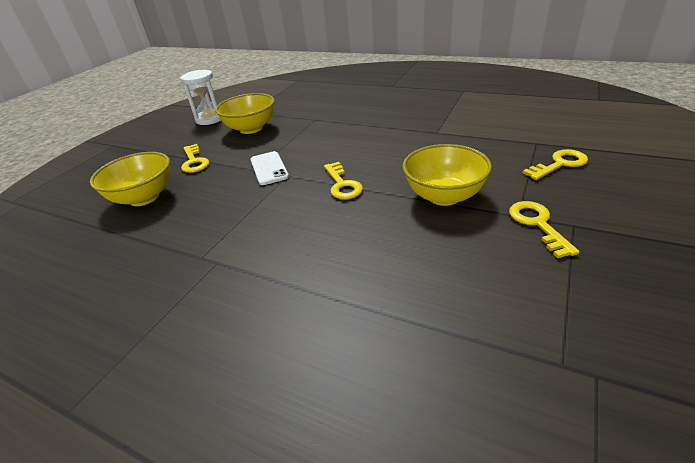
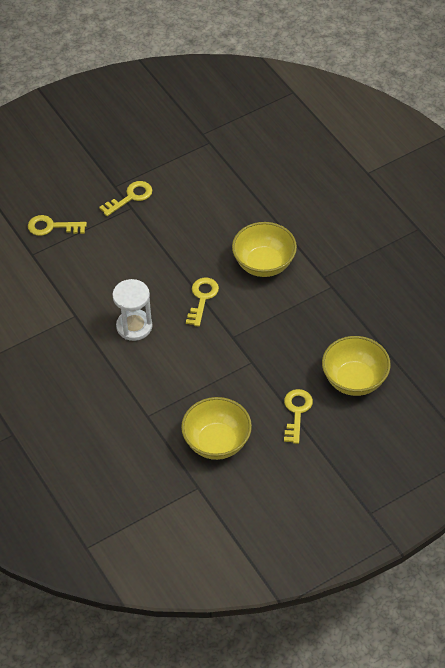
camera: 150 degrees left, 15 degrees up
(210, 119) = (247, 503): white hourglass -> white hourglass (134, 326)
(269, 168) = (240, 356): white phone -> none
(444, 196) = (152, 246): yellow bowl -> yellow bowl (264, 264)
(537, 224) = (130, 197): yellow key -> yellow key turned 150 degrees counterclockwise

